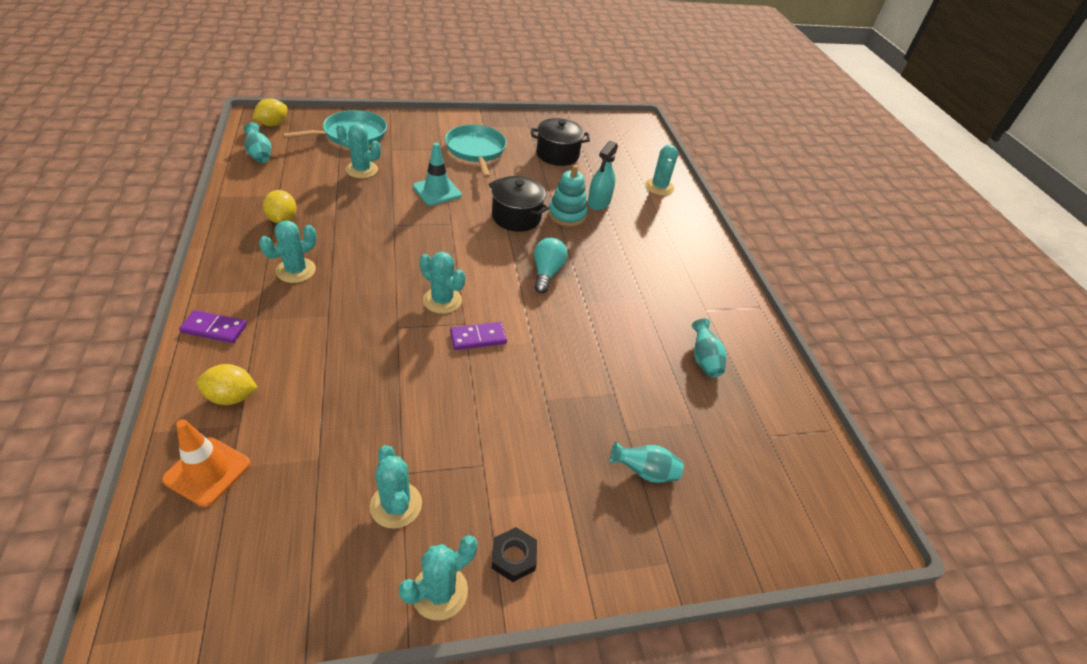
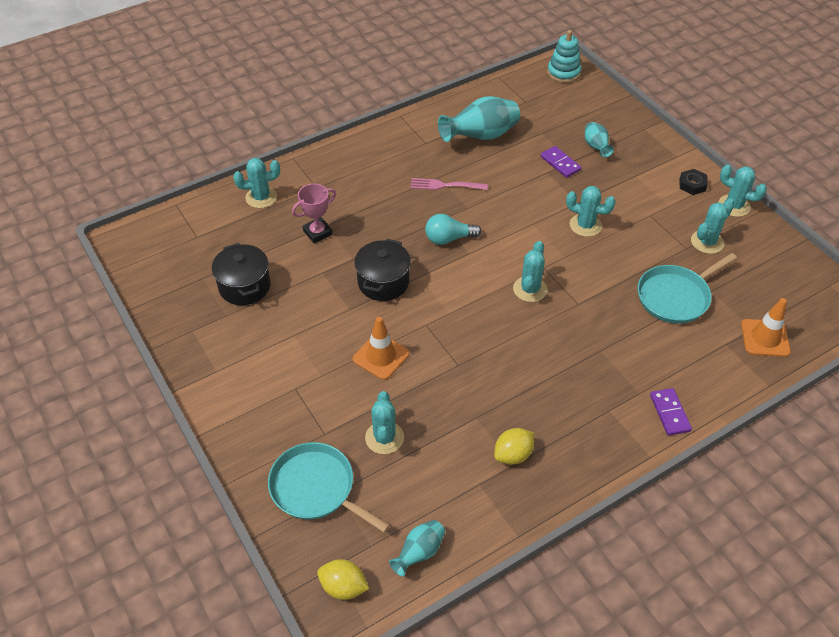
camera: 105 degrees left, 5 degrees up
(231, 397) = (711, 361): yellow lemon -> none
(296, 270) = (570, 401): turquoise cactus -> turquoise cactus (585, 225)
(437, 191) = (381, 356): turquoise traffic cone -> orange traffic cone
(476, 150) = (279, 356): turquoise pan -> turquoise pan (676, 296)
(478, 338) = (552, 254): purple domino -> purple domino (560, 163)
(567, 215) = (355, 249): turquoise stacking toy -> turquoise stacking toy (563, 73)
(599, 202) = (317, 232): turquoise spray bottle -> pink trophy
(627, 299) = (445, 185): none -> pink fork
(704, 360) = (481, 136): turquoise vase -> turquoise vase, size x1.84

